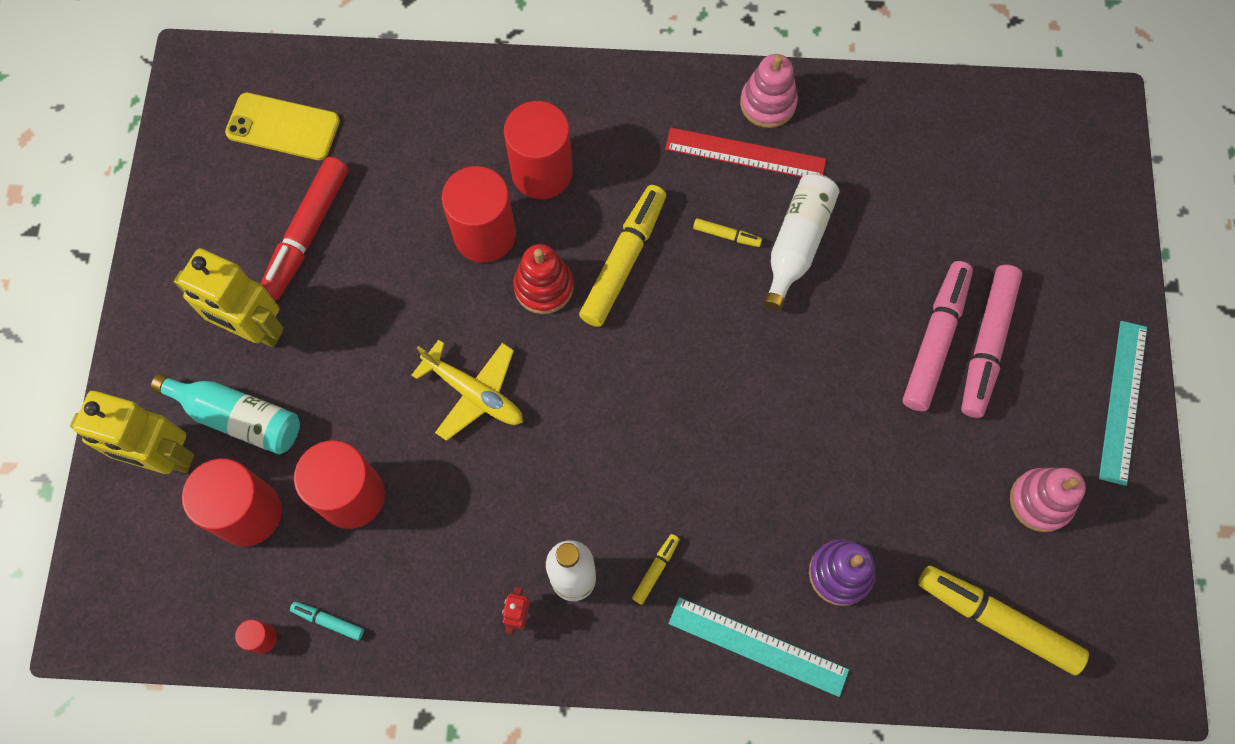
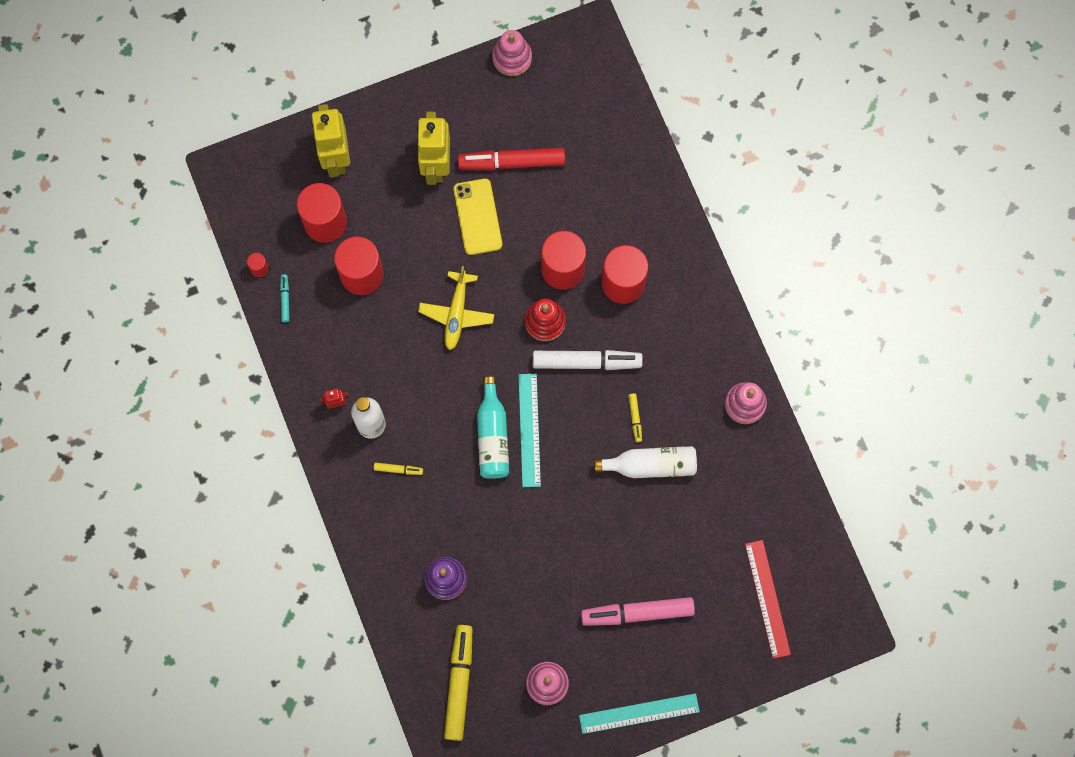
camera: 65 degrees right, 5 degrees up
(168, 172) = (512, 58): none -> pink stacking toy
(238, 417) = (378, 186): turquoise bottle -> turquoise bottle (492, 436)
(283, 127) = (576, 109): yellow phone -> yellow phone (478, 217)
(623, 260) = (586, 362): yellow marker -> white marker
(745, 154) = (699, 405): red ruler -> red ruler (767, 599)
(758, 646) = (380, 548): turquoise ruler -> turquoise ruler (529, 430)
(934, 340) = (625, 578): pink marker -> none

